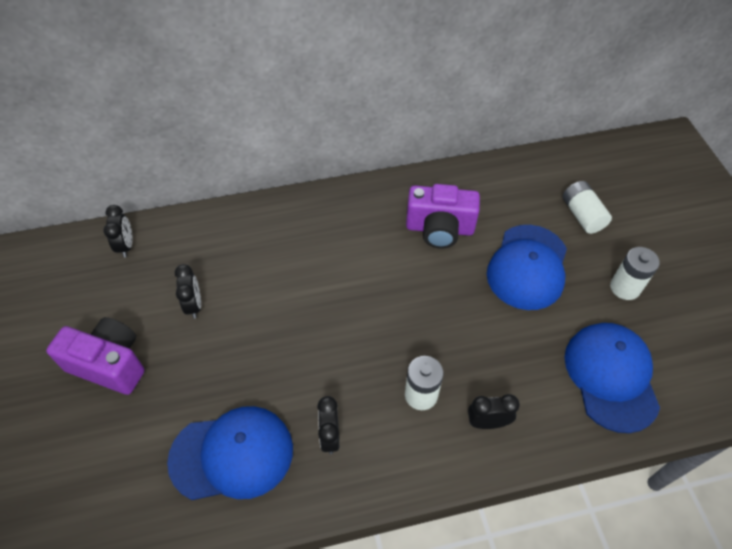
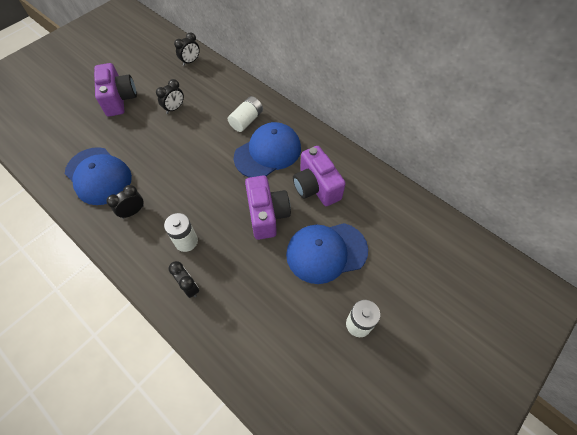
camera: 55 degrees right, 5 degrees up
(443, 293) = (267, 214): none -> purple camera
(582, 215) = (402, 265): white battery -> white battery (246, 120)
(611, 376) = (273, 348): blue cap -> blue cap (268, 152)

